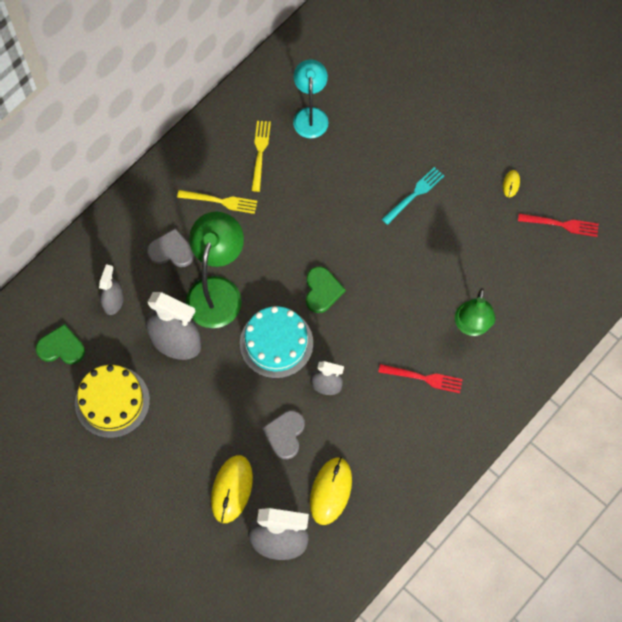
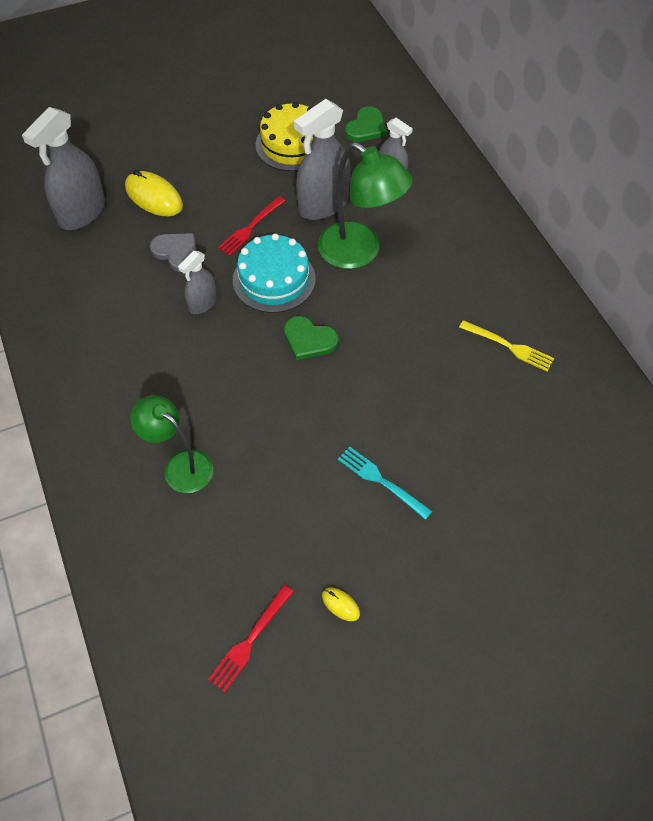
camera: 115 degrees right, 10 degrees down
(171, 250) = (424, 232): grey heart -> none
(220, 201) = (463, 290): yellow fork -> none
(310, 115) = (540, 415): turquoise lamp -> none
(331, 491) = (97, 266): yellow mouse -> none
(414, 194) = (381, 481): turquoise fork -> turquoise fork turned 150 degrees clockwise
(423, 378) = (153, 391): red fork -> red fork (250, 228)

